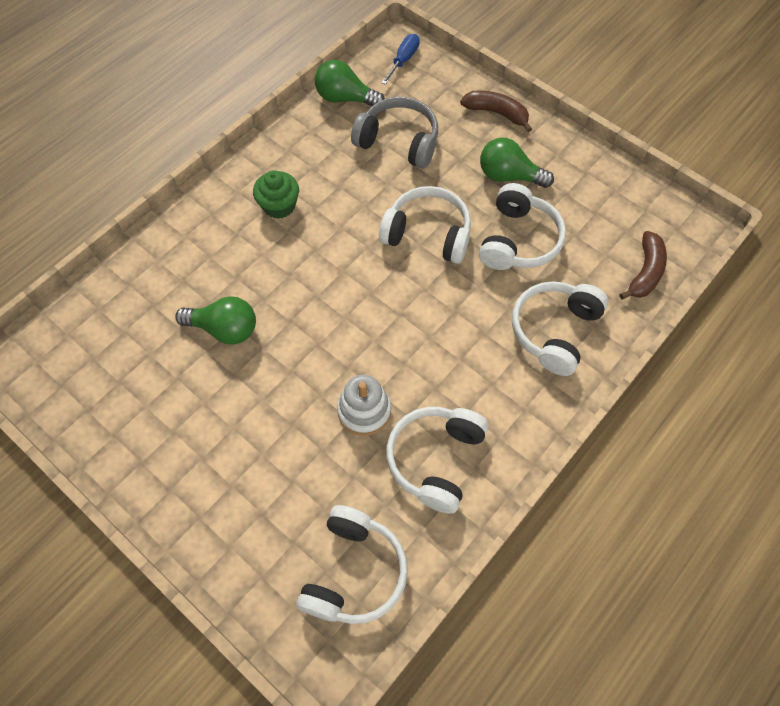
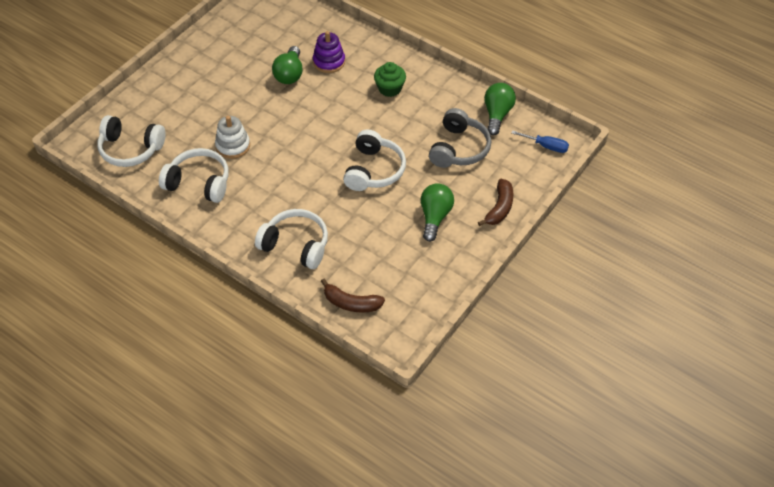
camera: 85 degrees right, 10 degrees down
(209, 276) = (329, 62): none -> purple stacking toy
(518, 240) = (373, 223): white headphones -> none

